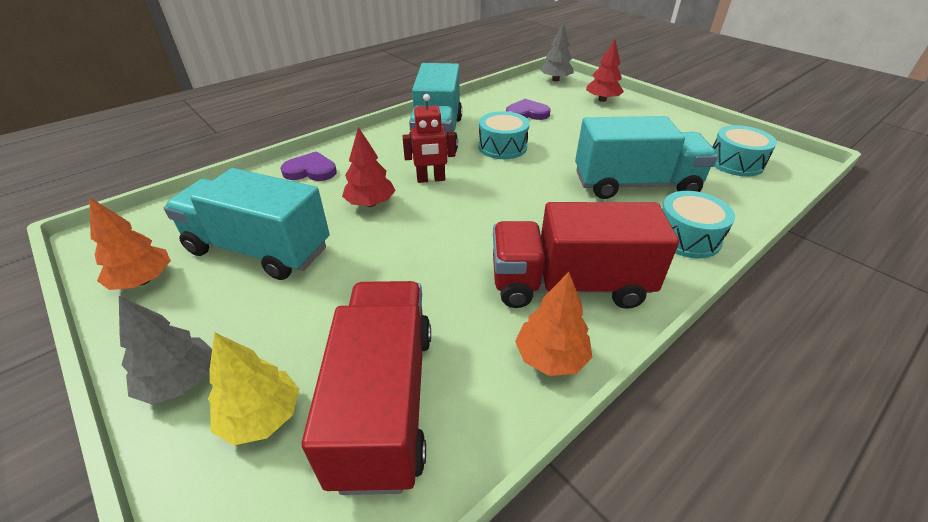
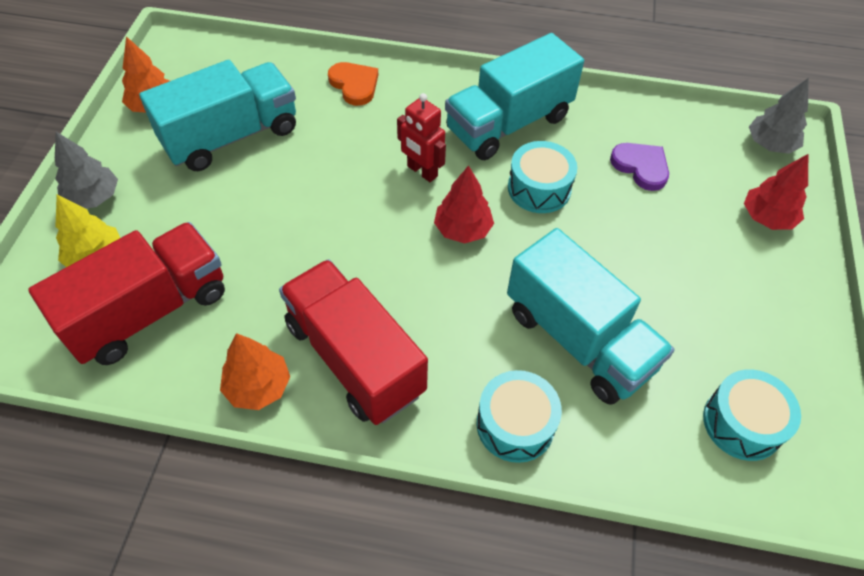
camera: 50 degrees right, 15 degrees up
(259, 249) = (231, 136): turquoise truck -> turquoise truck turned 75 degrees clockwise
(310, 170) = (354, 85): purple heart -> orange heart
(370, 203) = (346, 157): red tree -> red tree (463, 229)

